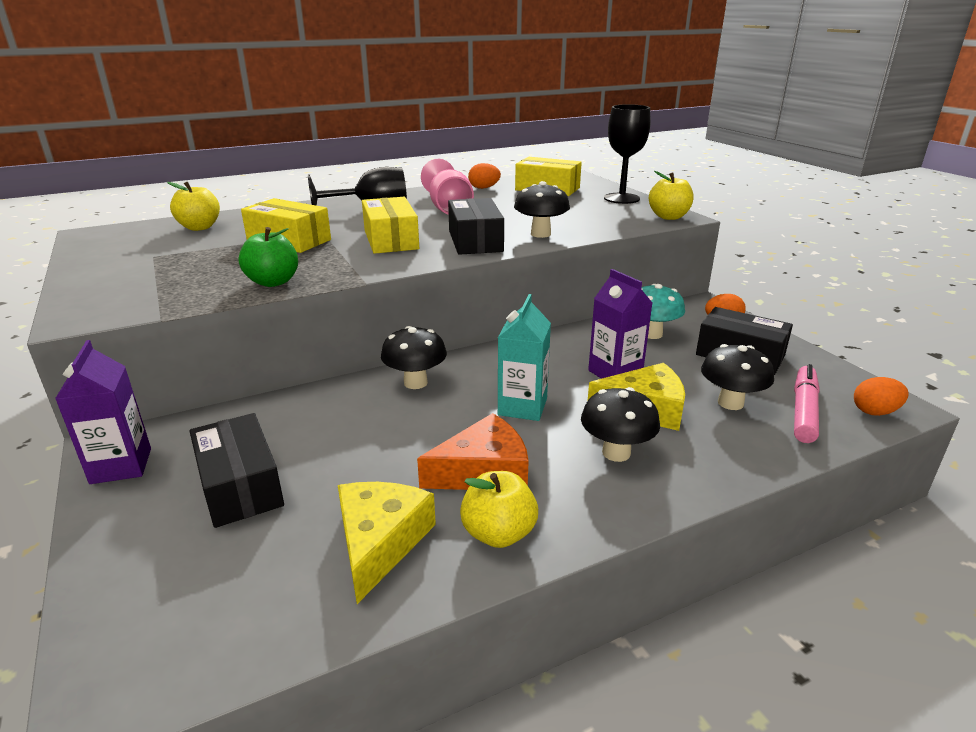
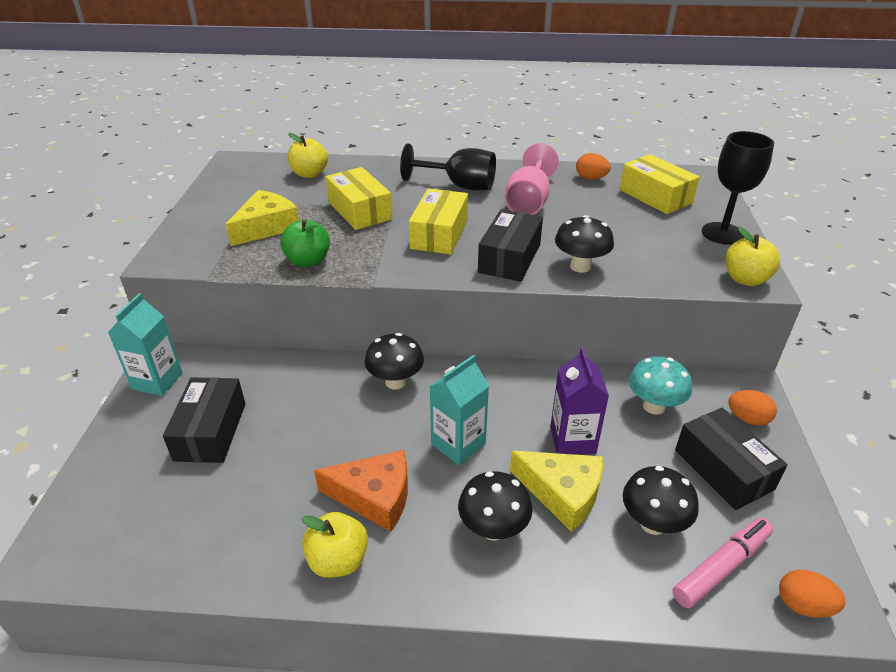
camera: 30 degrees right, 10 degrees up
(121, 466) = (157, 381): purple carton -> turquoise carton
(380, 542) = (257, 525): yellow cheese -> yellow cheese (266, 227)

